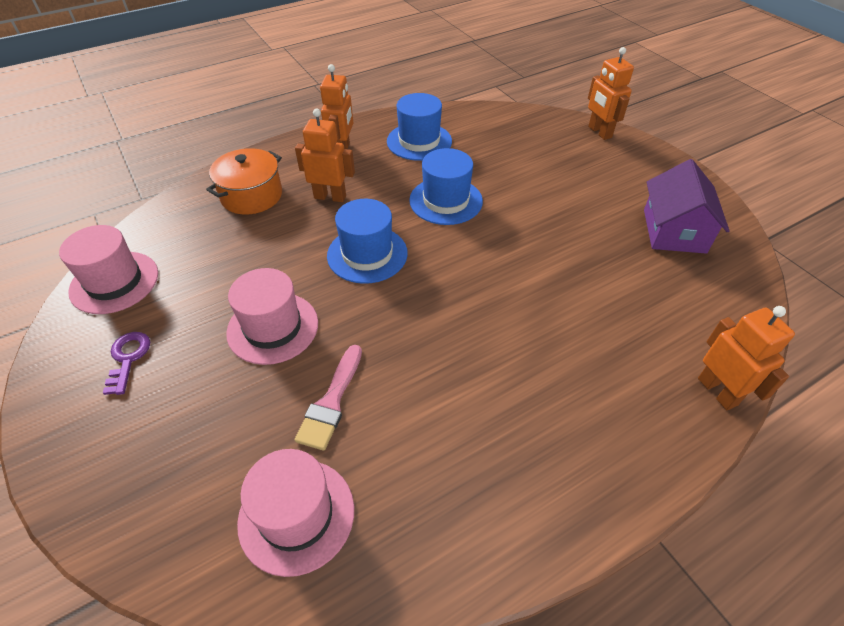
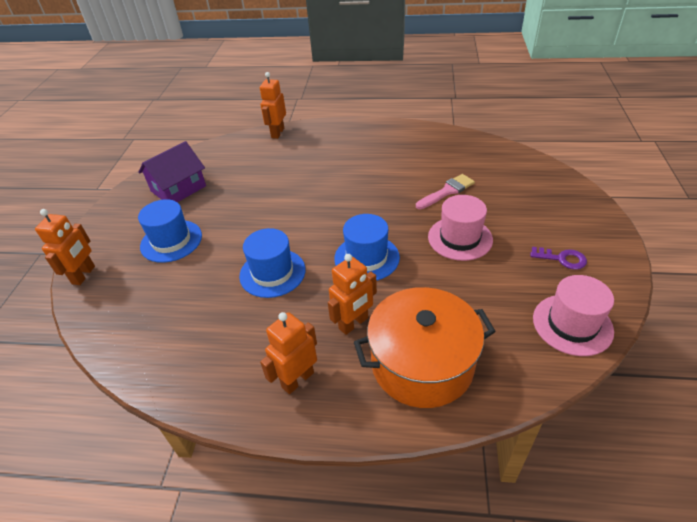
camera: 140 degrees left, 5 degrees down
(128, 358) = (562, 259): purple key -> purple key turned 105 degrees counterclockwise
(251, 195) = (422, 363): orange pot -> orange pot, size x1.51
(296, 515) = (485, 163): pink hat -> none
(330, 197) = (354, 323): orange robot -> orange robot turned 90 degrees counterclockwise
(419, 141) = (220, 349): blue hat -> blue hat (171, 241)

